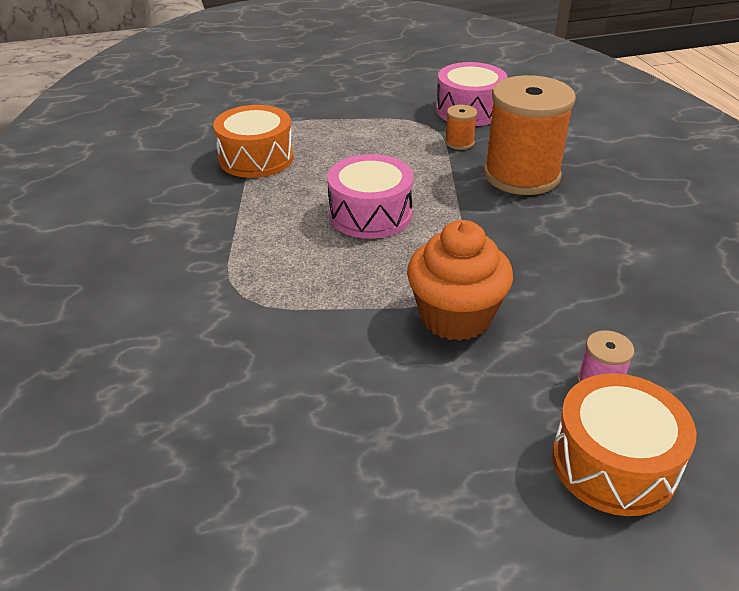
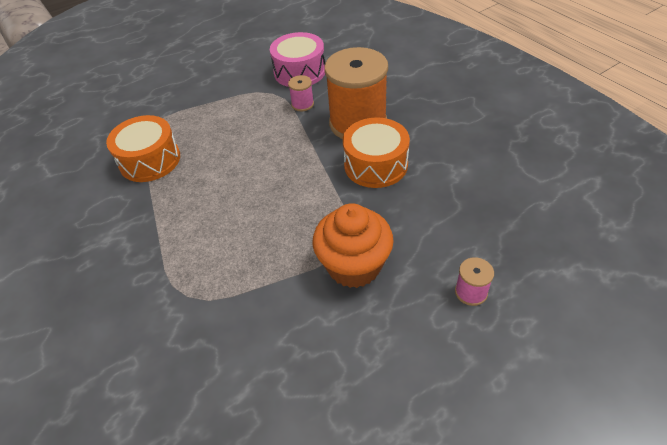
camera: 15 degrees left, 10 degrees up
(370, 214) = (259, 190): pink drum -> none
(459, 142) = (302, 104): orange spool -> pink spool
(614, 463) = (501, 356): orange drum -> orange drum (375, 165)

